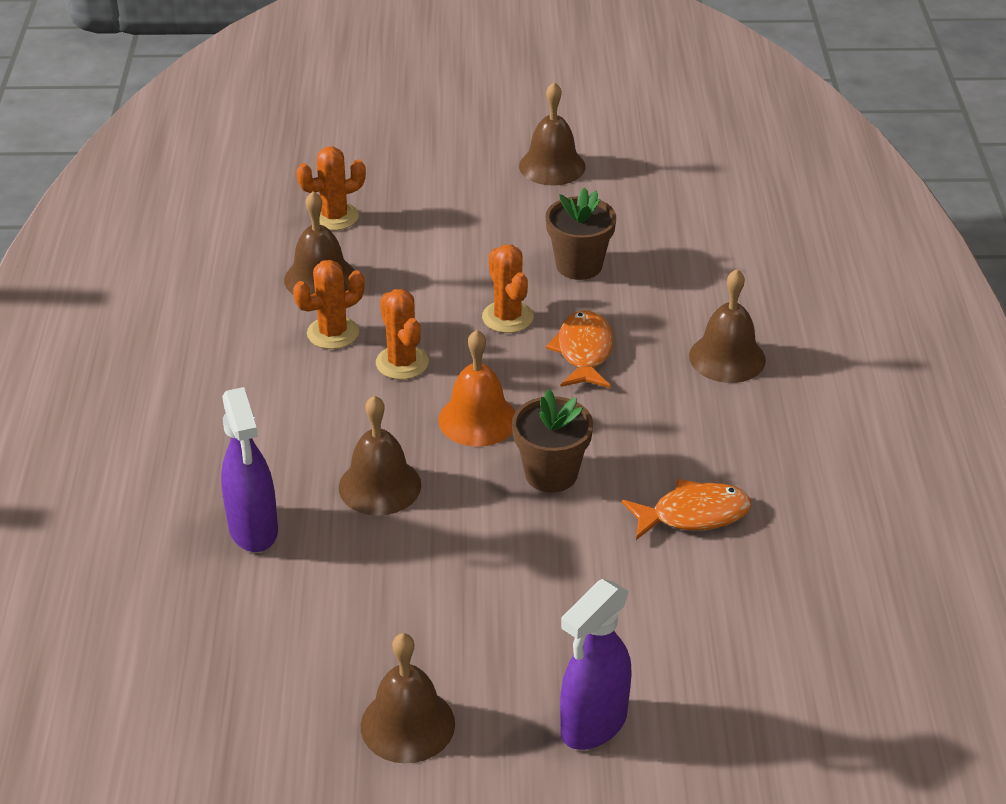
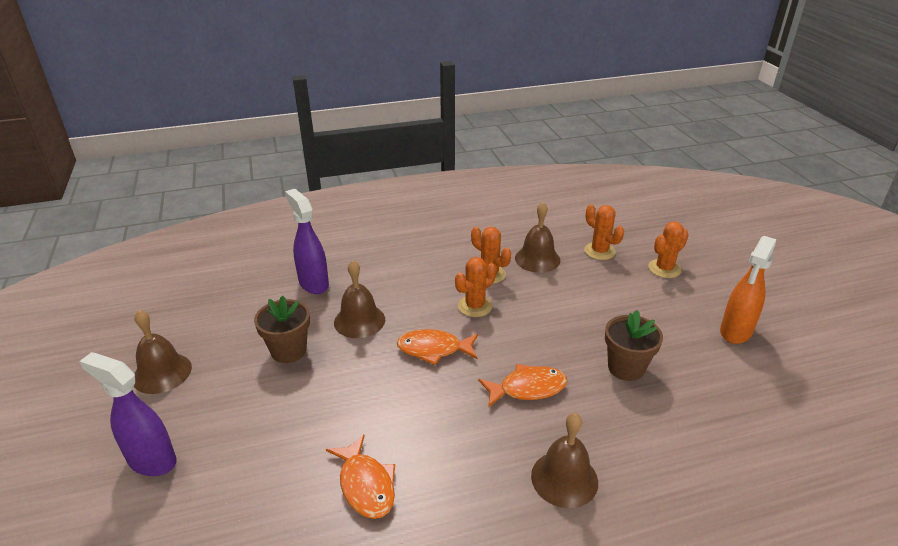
camera: 75 degrees right, 5 degrees down
(253, 530) = (313, 283): purple spray bottle -> purple spray bottle turned 90 degrees clockwise
(477, 419) = (434, 349): orange bell -> orange fish
(507, 317) = (545, 343): orange cactus -> orange cactus (664, 269)
(551, 474) = (390, 395): brown flower pot -> brown flower pot (289, 351)
(552, 166) = (735, 332): brown bell -> orange spray bottle

